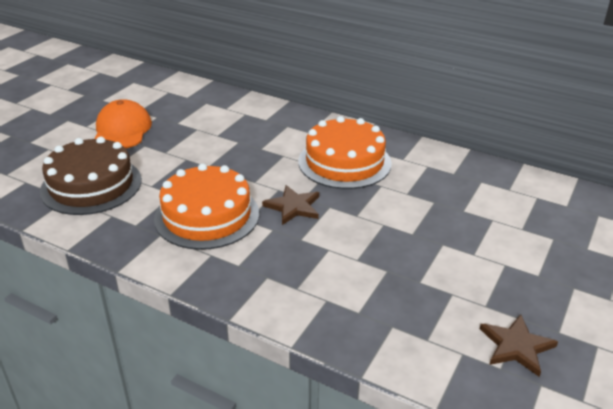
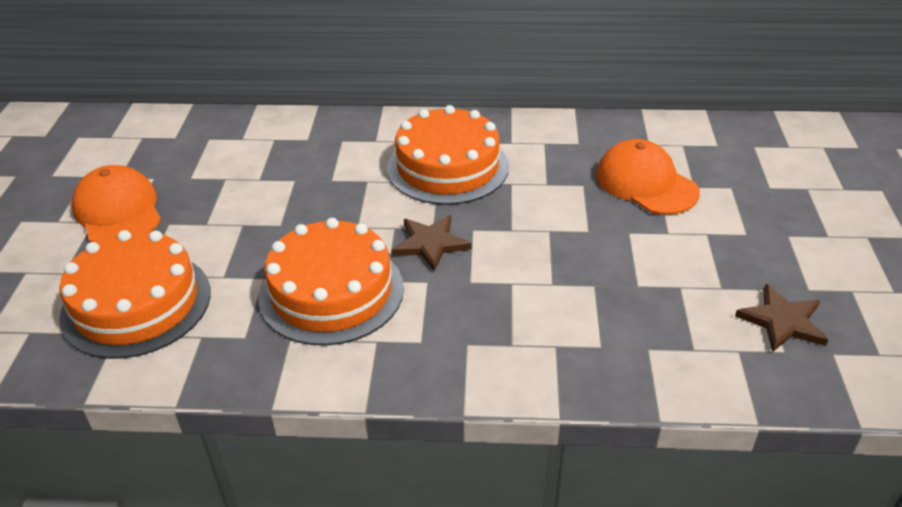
camera: 25 degrees left, 5 degrees up
(91, 185) = (136, 304): brown cake -> orange cake
(484, 215) = (646, 183): none -> orange cap

